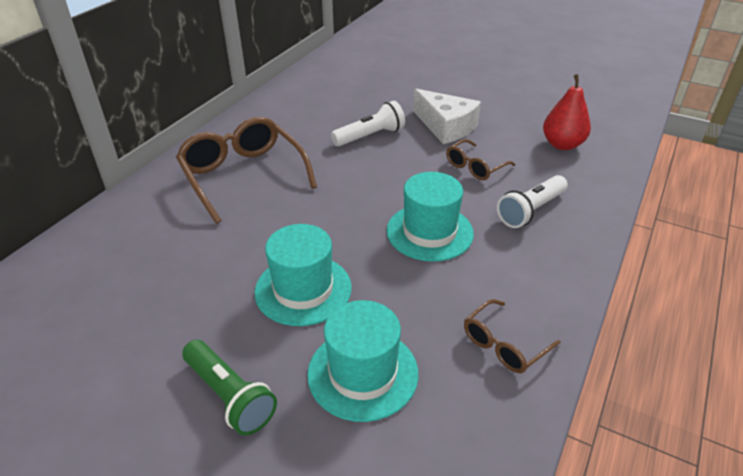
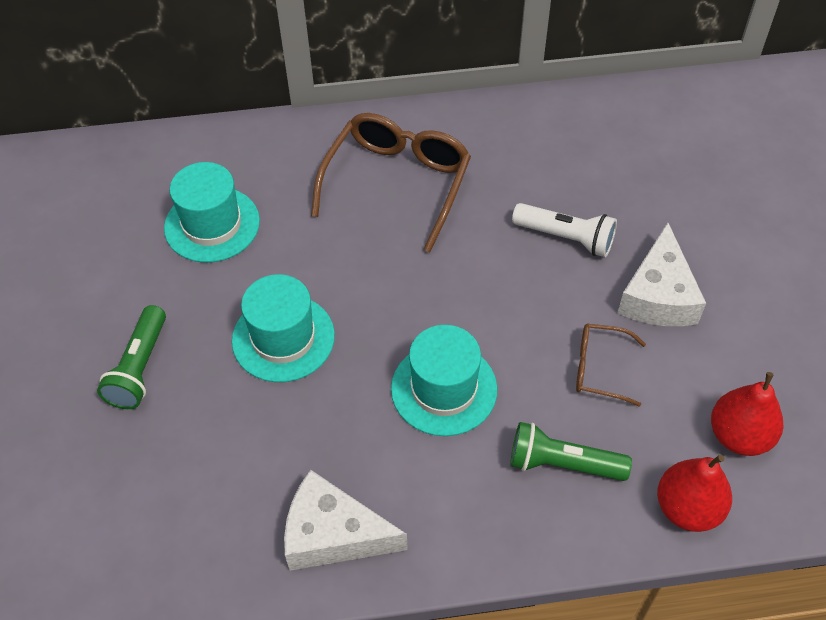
camera: 55 degrees right, 15 degrees up
(363, 373) = (222, 442): turquoise hat -> turquoise hat (212, 224)
(504, 344) = (333, 534): brown glasses -> white cheese
(530, 210) = (562, 463): white flashlight -> green flashlight
(597, 181) = (687, 508): none -> red pear

